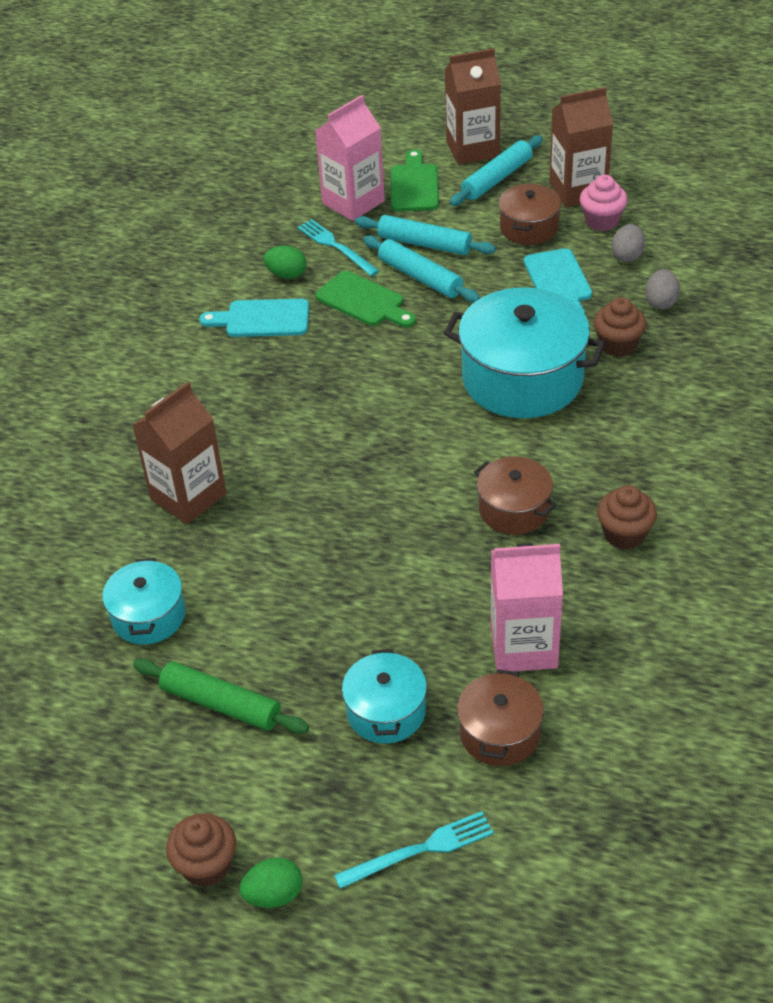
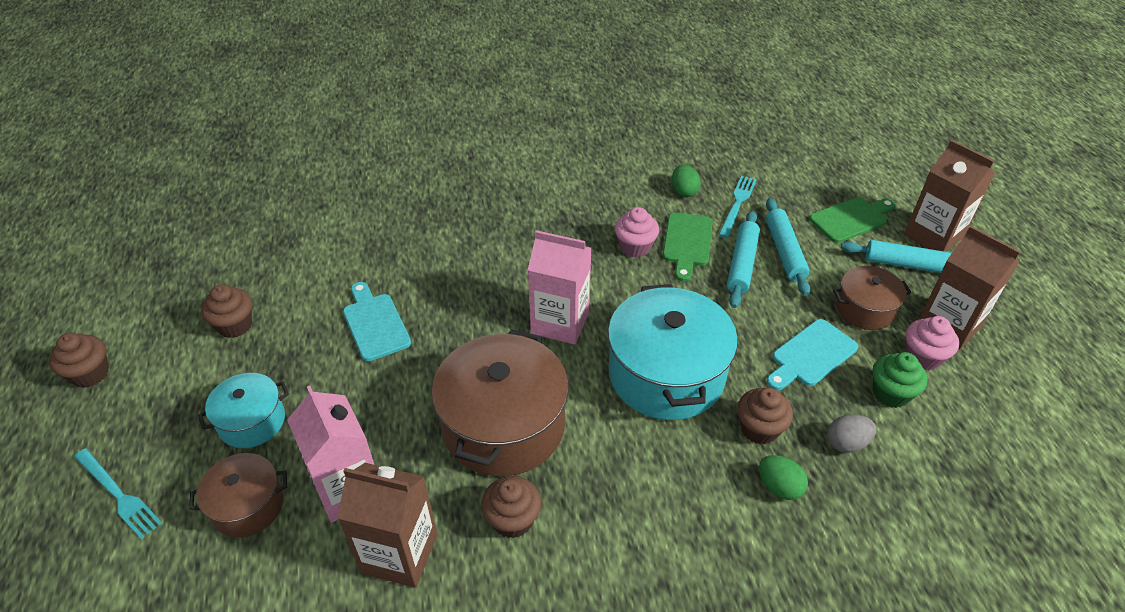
camera: 60 degrees right, 0 degrees up
(148, 616) = (304, 258): turquoise pot -> none
(188, 496) = (424, 232): brown carton -> brown carton (399, 553)
(221, 704) = (235, 325): green rolling pin -> brown cupcake
(262, 319) = (626, 198): turquoise cutting board -> turquoise cutting board (375, 323)
(274, 895) = (67, 421): green egg -> green egg (779, 487)
(342, 339) = (635, 247): none -> pink cupcake
(353, 202) = (797, 193): pink carton -> pink carton (560, 322)
(514, 509) = (503, 425): brown pot -> brown pot, size x1.86
(627, 256) = (890, 393): grey egg -> green cupcake

